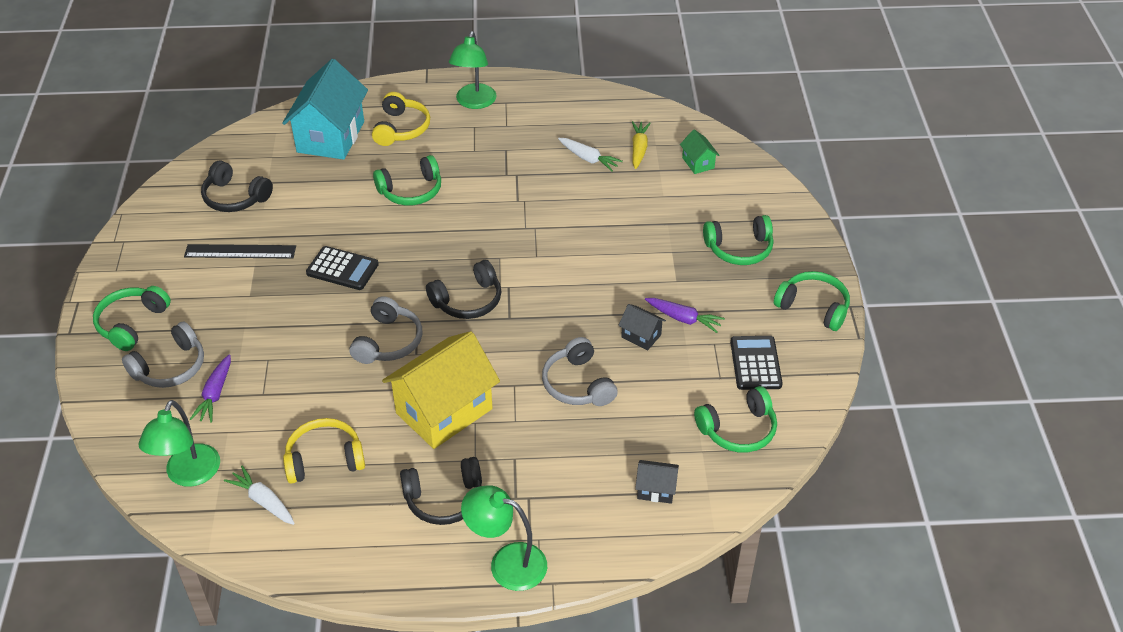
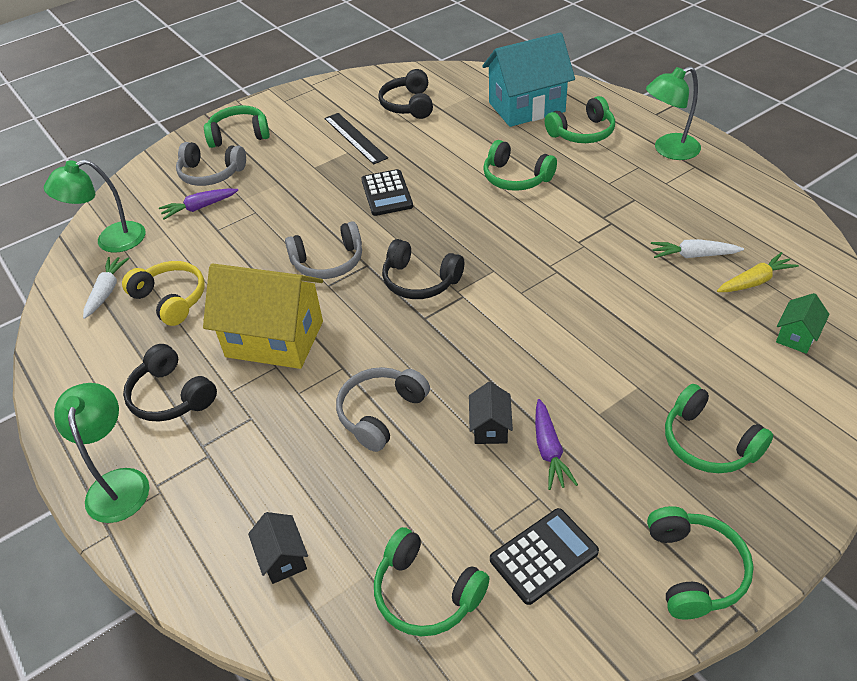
camera: 60 degrees right, 0 degrees up
(401, 128) = (582, 133): yellow headphones -> green headphones
(589, 159) = (693, 255): white carrot -> white carrot turned 90 degrees clockwise

